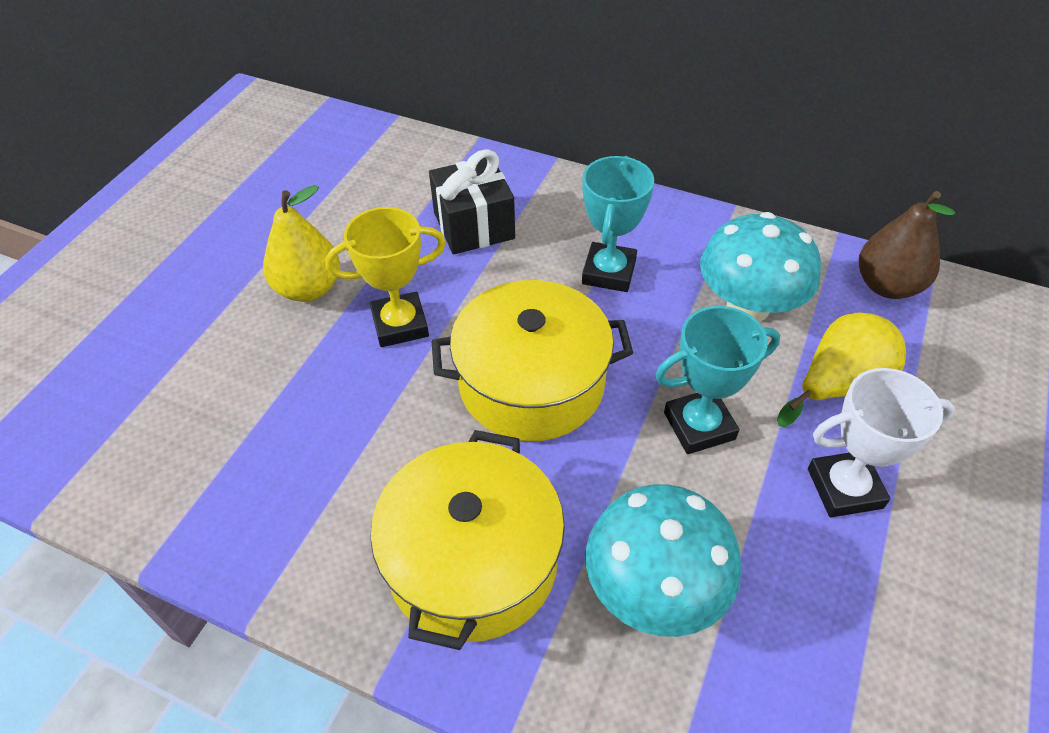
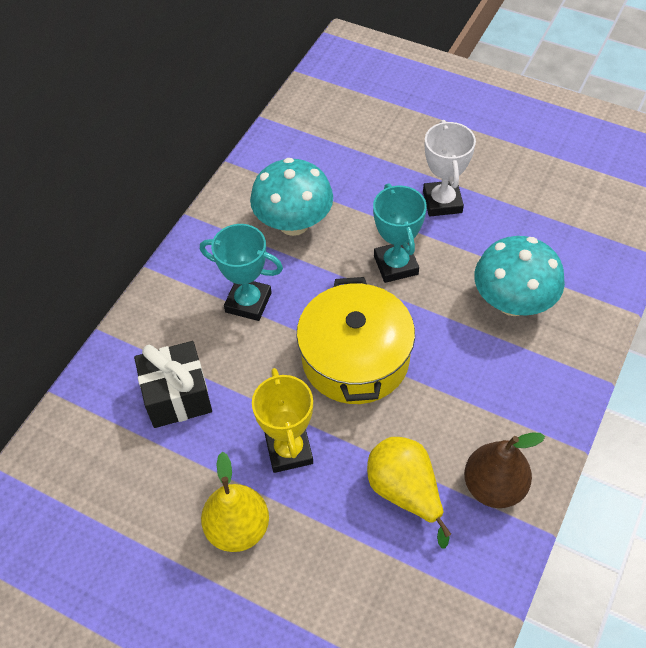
camera: 85 degrees left, 5 degrees up
(472, 561) = (499, 397): yellow pot -> none
(839, 385) = (366, 189): yellow pear -> yellow pear (405, 492)
(887, 286) = (282, 147): brown pear -> brown pear (494, 487)

